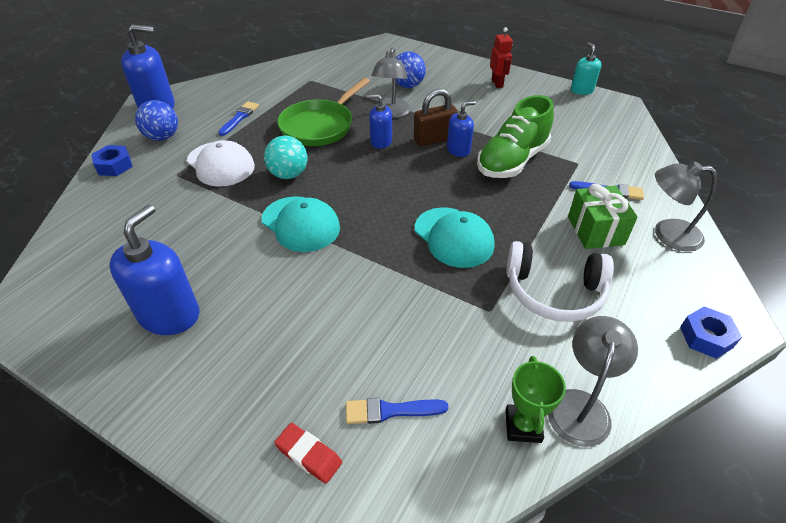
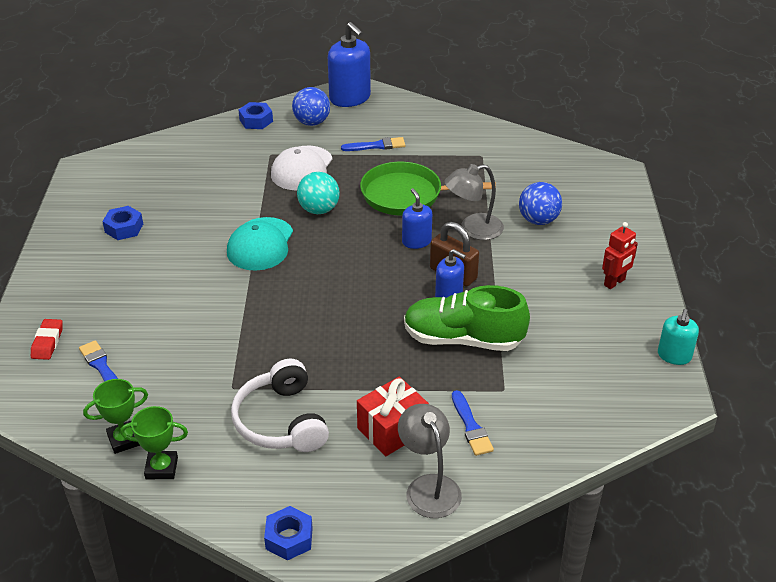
camera: 60 degrees right, 5 degrees down
(169, 315) = (124, 228): blue soap dispenser -> blue nut
(453, 237) = (309, 337): turquoise cap -> none
(580, 405) = (161, 468): grey lamp -> green trophy
(581, 90) = (674, 356): turquoise soap dispenser -> turquoise soap dispenser turned 150 degrees clockwise
(595, 230) = (392, 430): green gift -> red gift

